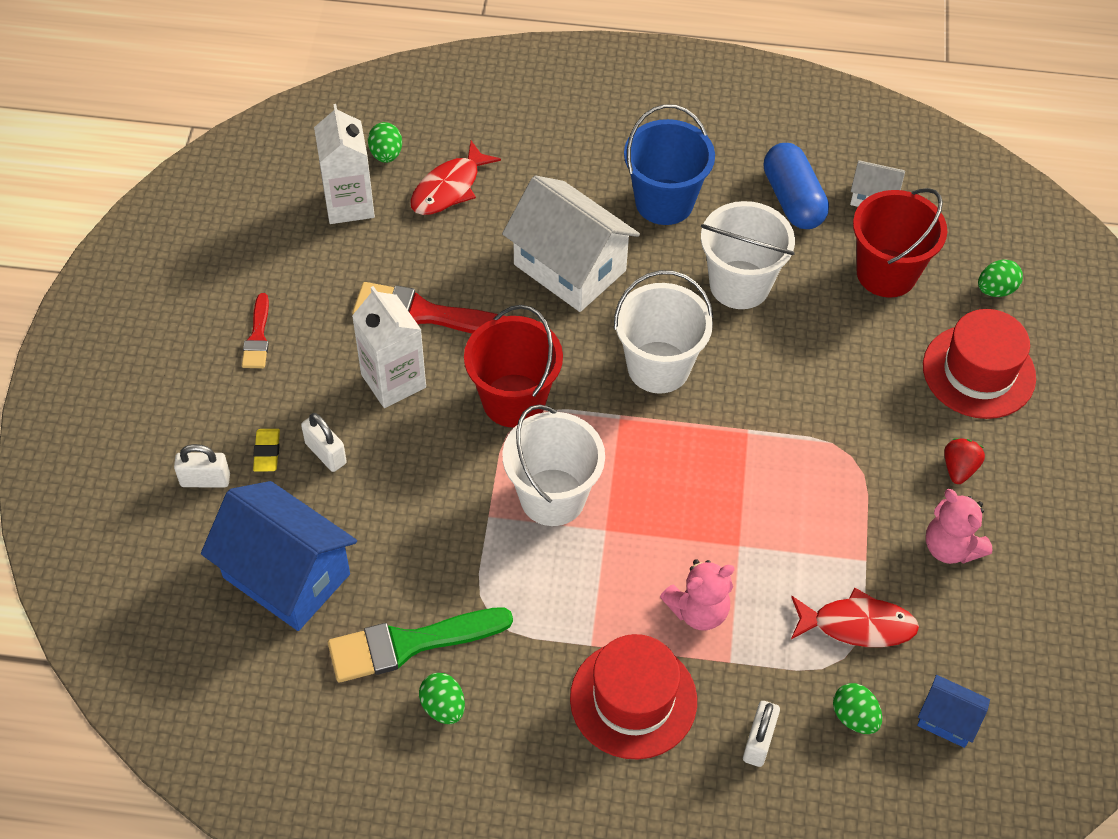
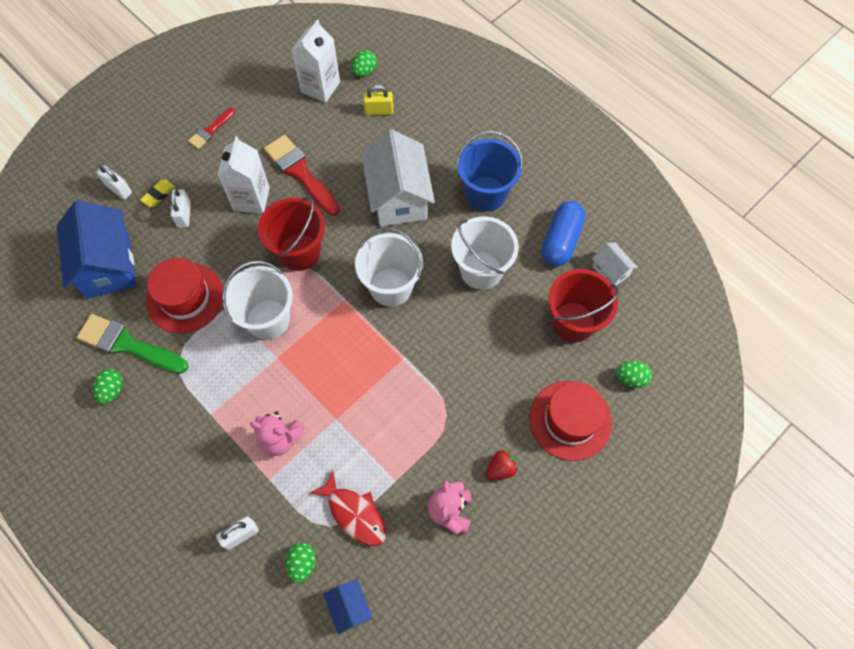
camera: 40 degrees right, 10 degrees up
(449, 188) = (379, 111): red fish -> yellow padlock
(633, 699) = (202, 460): red hat -> red hat (185, 298)

